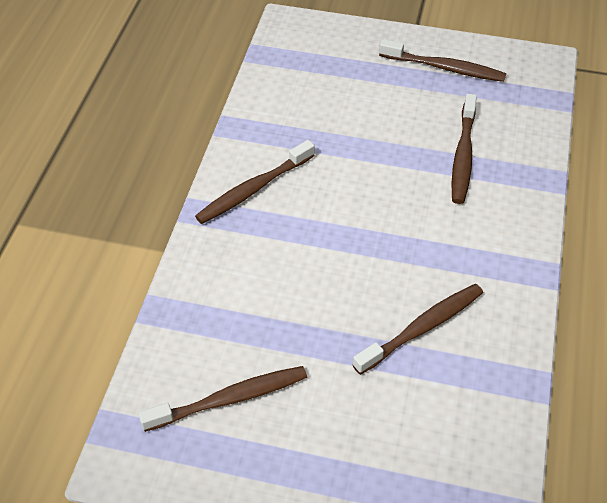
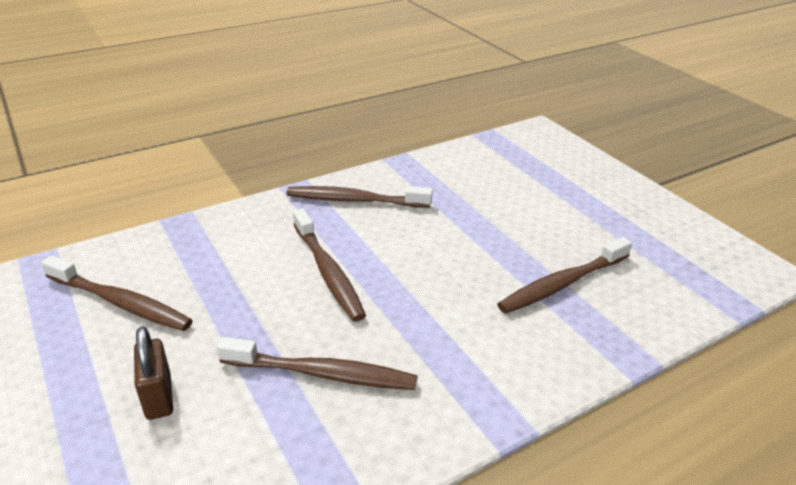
camera: 45 degrees right, 15 degrees down
(359, 425) = (158, 397): none -> brown padlock
(444, 68) = (638, 219): brown toothbrush -> brown toothbrush (328, 272)

